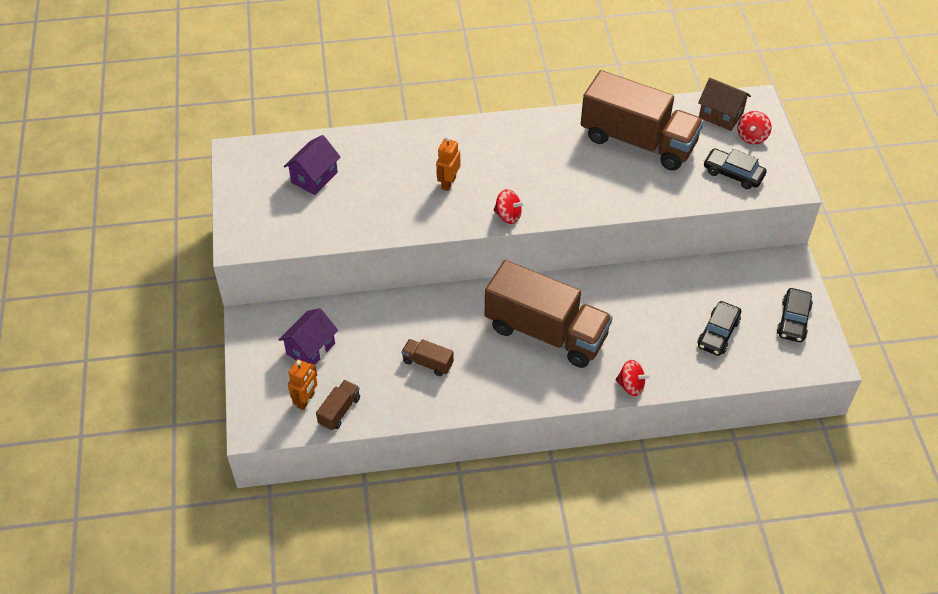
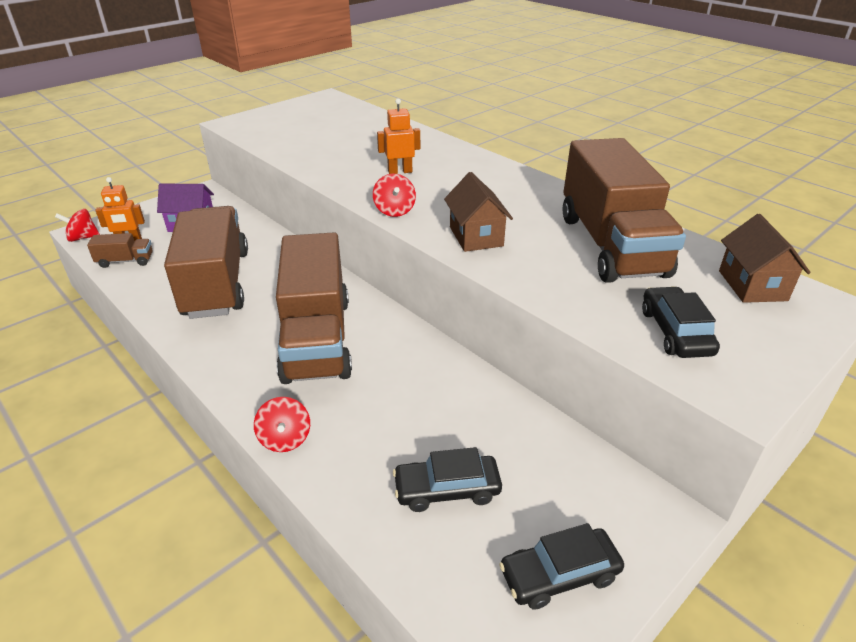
camera: 55 degrees right, 15 degrees down
(314, 177) = (335, 124): purple house -> none
(427, 363) = (216, 283): brown truck -> brown truck, size x2.46
(577, 194) = (476, 236): none -> brown house
(752, 137) = (764, 323): red spinning top -> red spinning top (83, 238)

